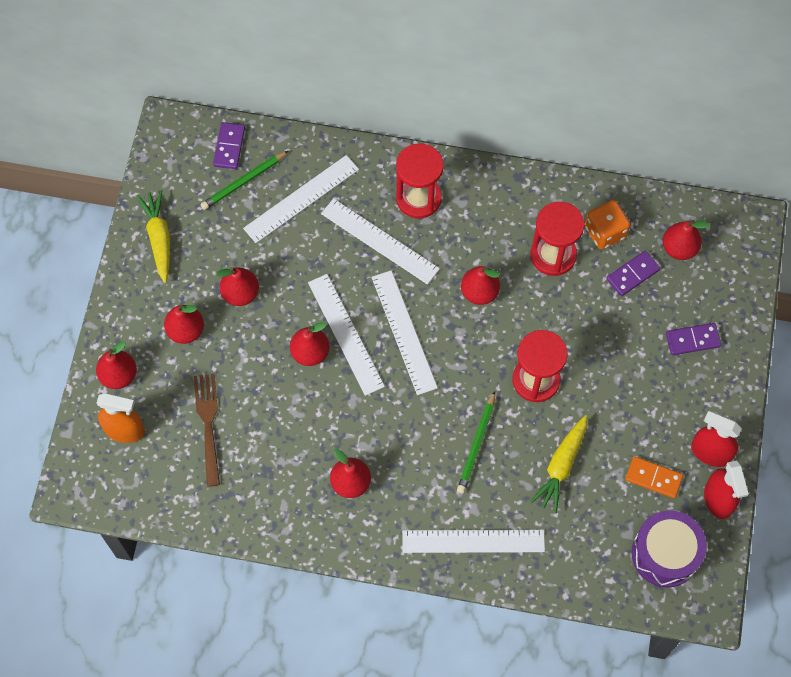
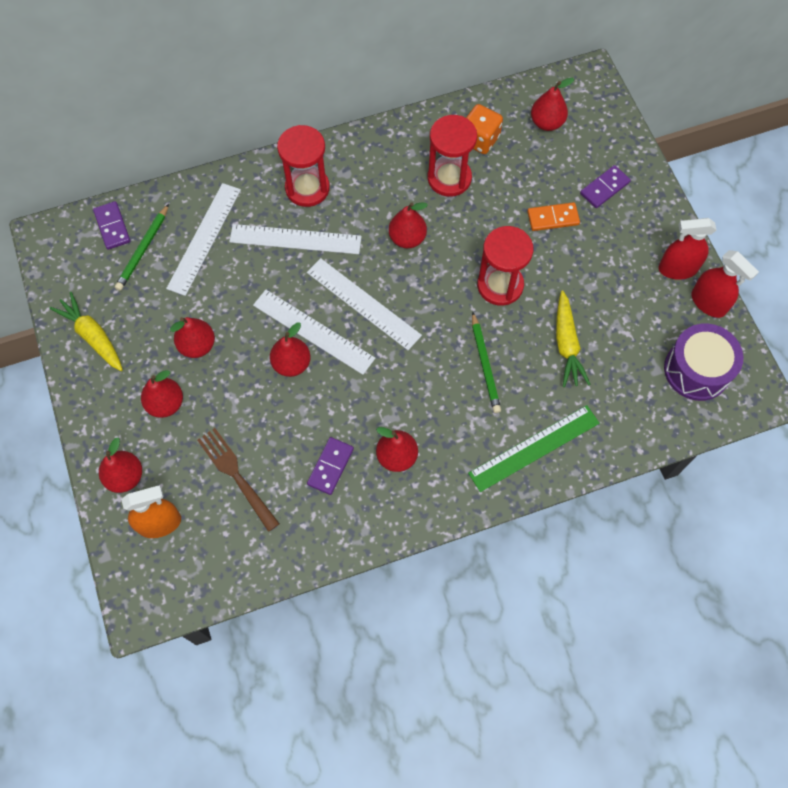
camera: 30 degrees left, 0 degrees up
(473, 541) = (534, 448): white ruler -> green ruler
(632, 274) = (523, 161): purple domino -> purple domino (330, 466)
(653, 478) = (646, 313): orange domino -> orange domino (553, 218)

